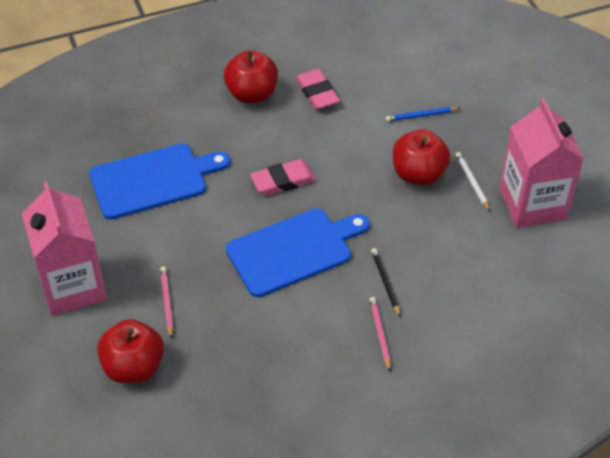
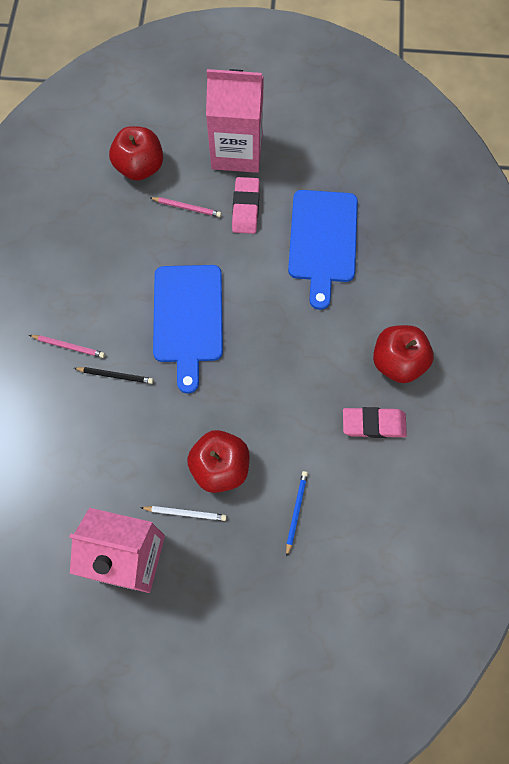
camera: 115 degrees right, 20 degrees up
(283, 181) = (271, 343): pink eraser -> pink eraser (246, 208)

